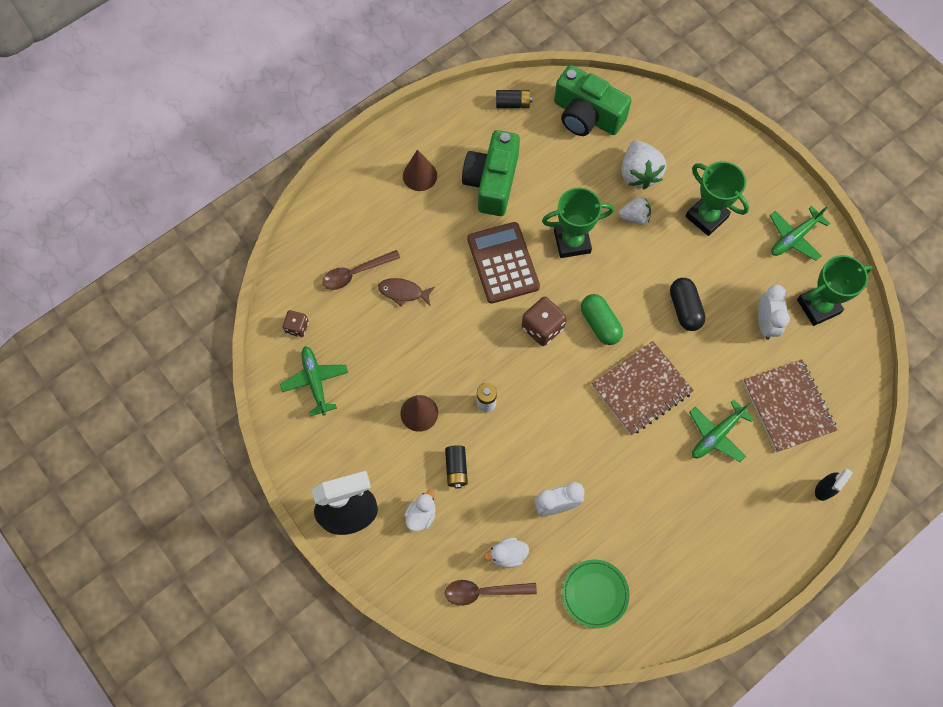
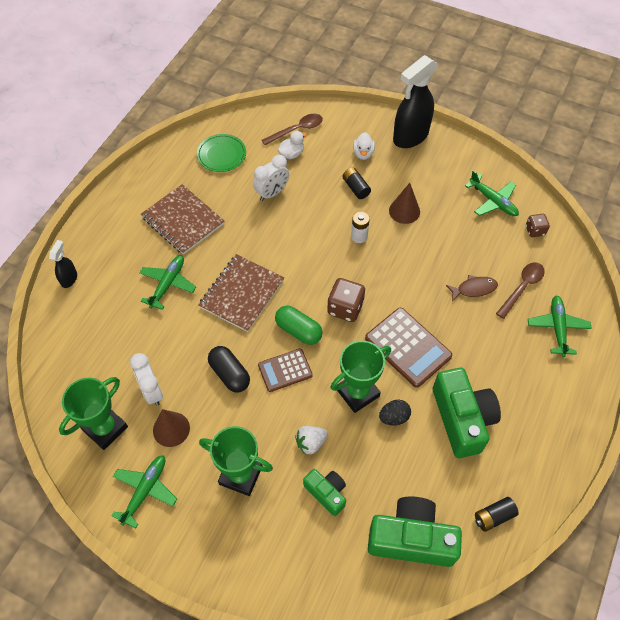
camera: 155 degrees right, 10 degrees down
(352, 221) = (557, 328): none -> green plane
(420, 175) = (531, 396): brown cone -> brown cone (171, 429)
(551, 208) = (394, 417): none -> black egg
(630, 290) = (285, 370): none -> brown calculator
(639, 174) = (326, 493): white strawberry -> green camera
(788, 406) = (113, 329): brown notebook -> brown notebook (183, 220)

